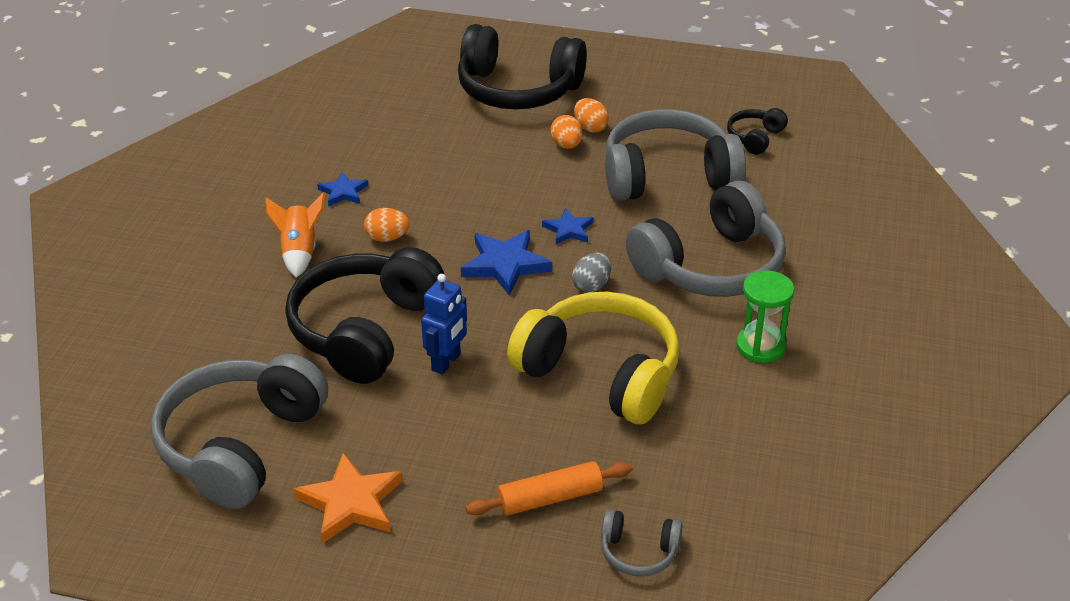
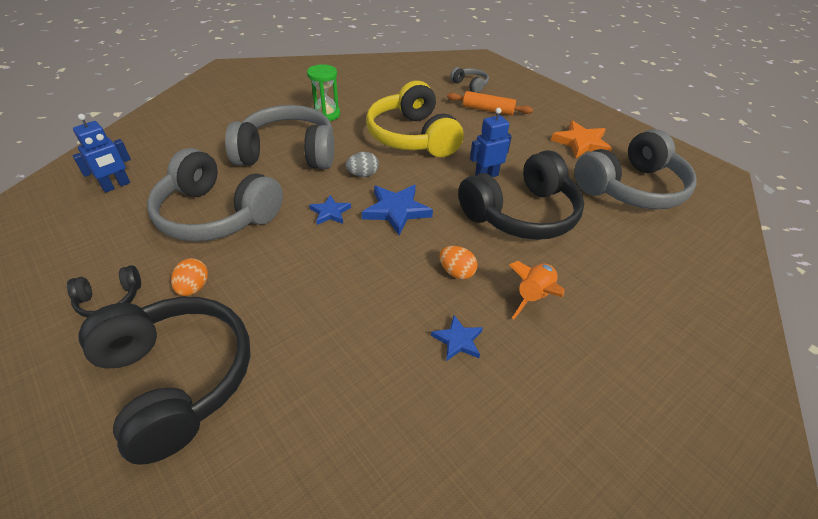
camera: 145 degrees left, 5 degrees up
(566, 145) = (236, 281): orange egg -> none
(755, 138) = (118, 210): black headphones -> black headphones (110, 299)
(802, 151) = (116, 186): none -> blue robot

